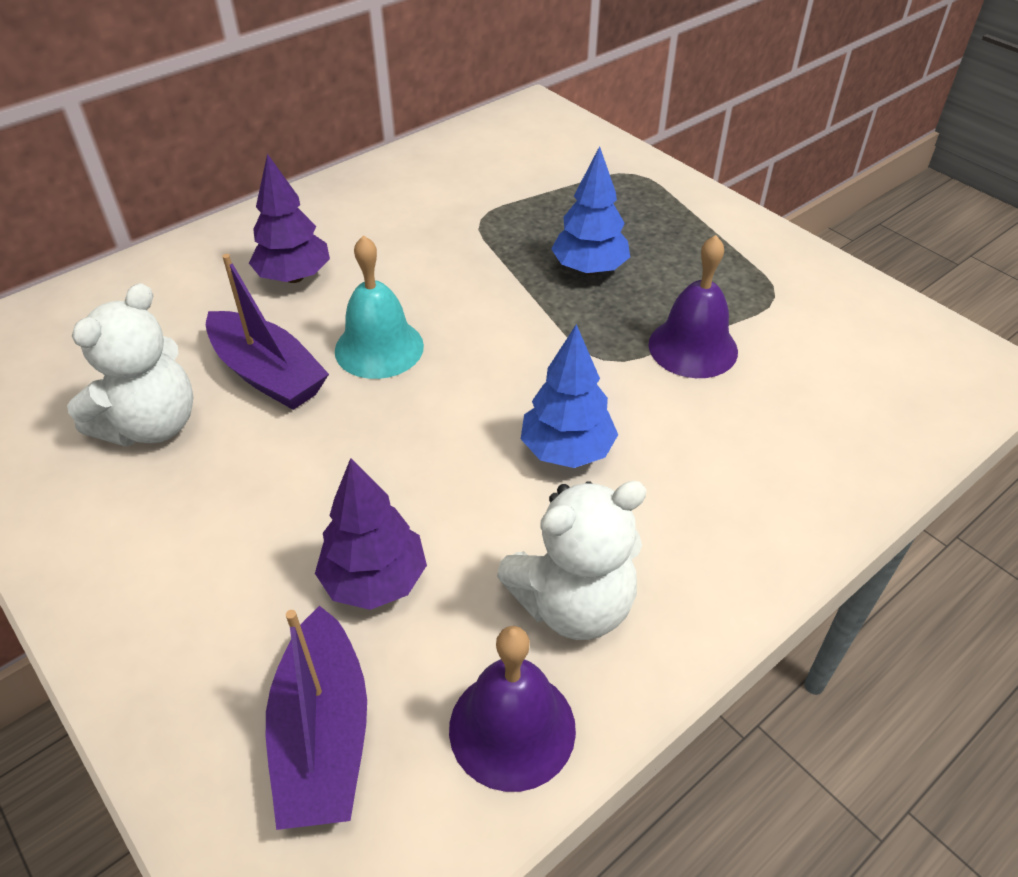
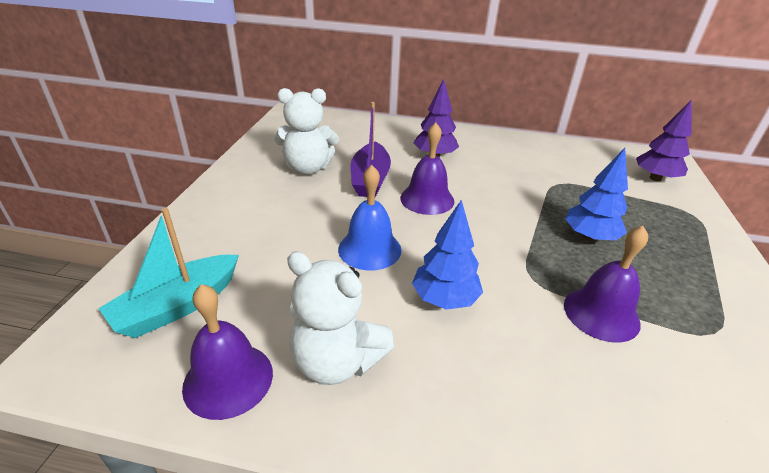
camera: 50 degrees right, 10 degrees down
(323, 735) = (178, 306): purple boat -> turquoise boat
(375, 580) = (284, 274): purple tree -> purple tree (655, 178)
(379, 348) = (427, 199): turquoise bell -> purple bell
(417, 464) = (369, 249): none -> blue bell

